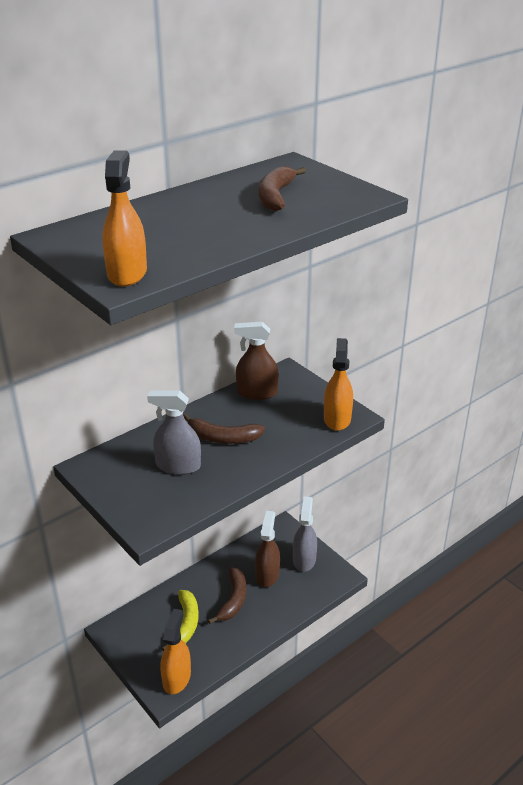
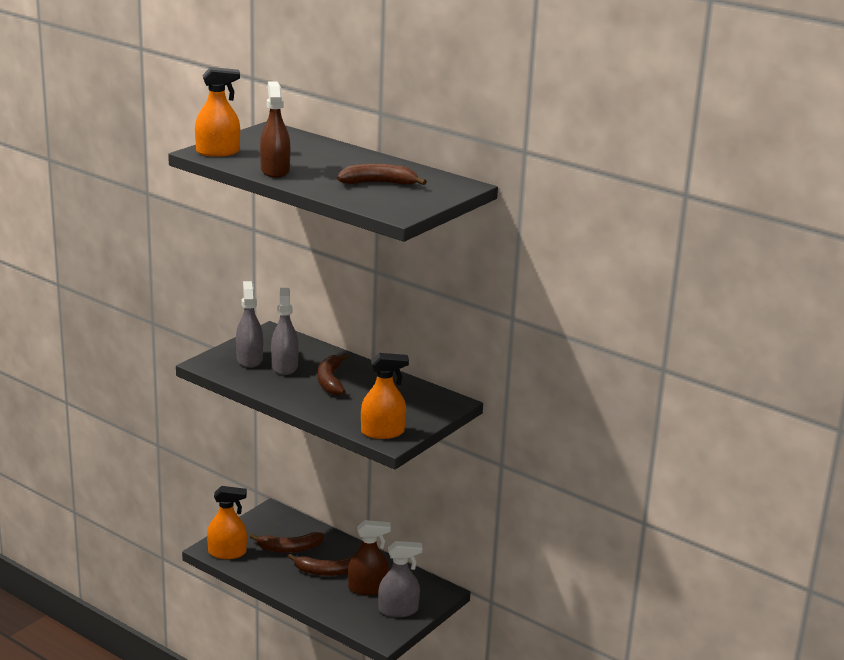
camera: 75 degrees right, 10 degrees down
(150, 490) = (249, 359): none -> grey spray bottle
(185, 624) = (289, 548): yellow banana -> brown banana
(257, 393) = (408, 390): brown spray bottle -> brown spray bottle (275, 171)

